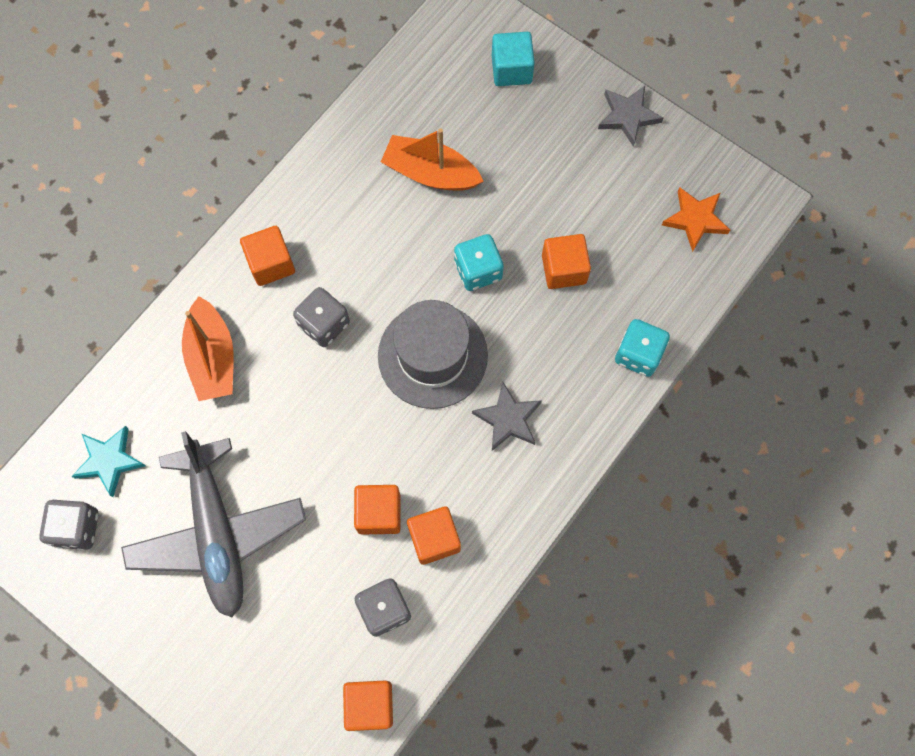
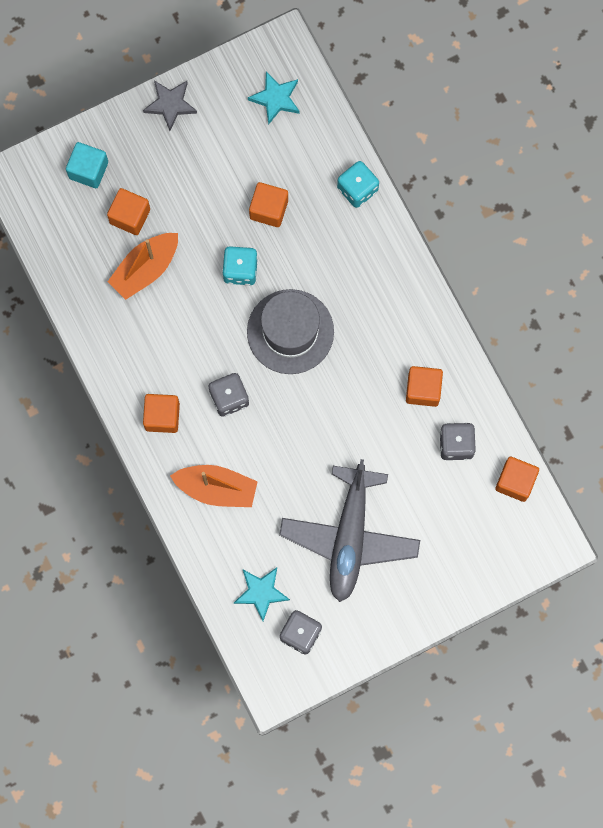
camera: 65 degrees left, 5 degrees up
(217, 532) = (349, 536): grey plane -> grey plane turned 90 degrees clockwise
(379, 513) = (387, 419): orange cube -> orange cube (130, 216)
(508, 419) = (362, 301): grey star -> none
(695, 219) = (275, 99): orange star -> turquoise star

